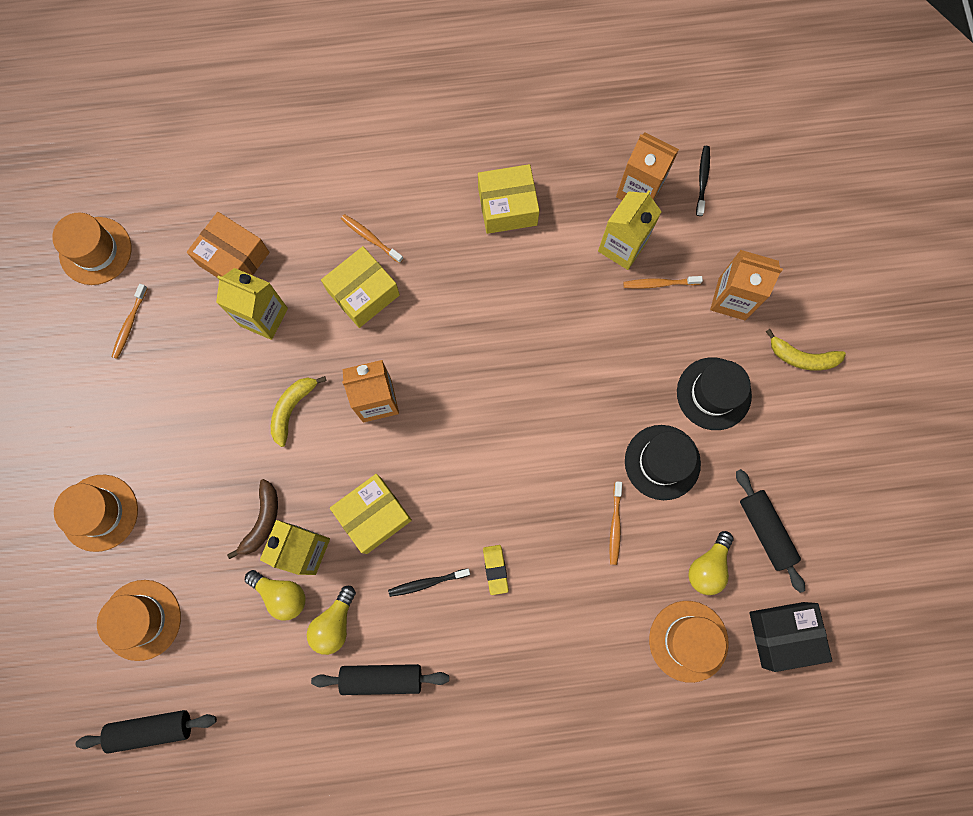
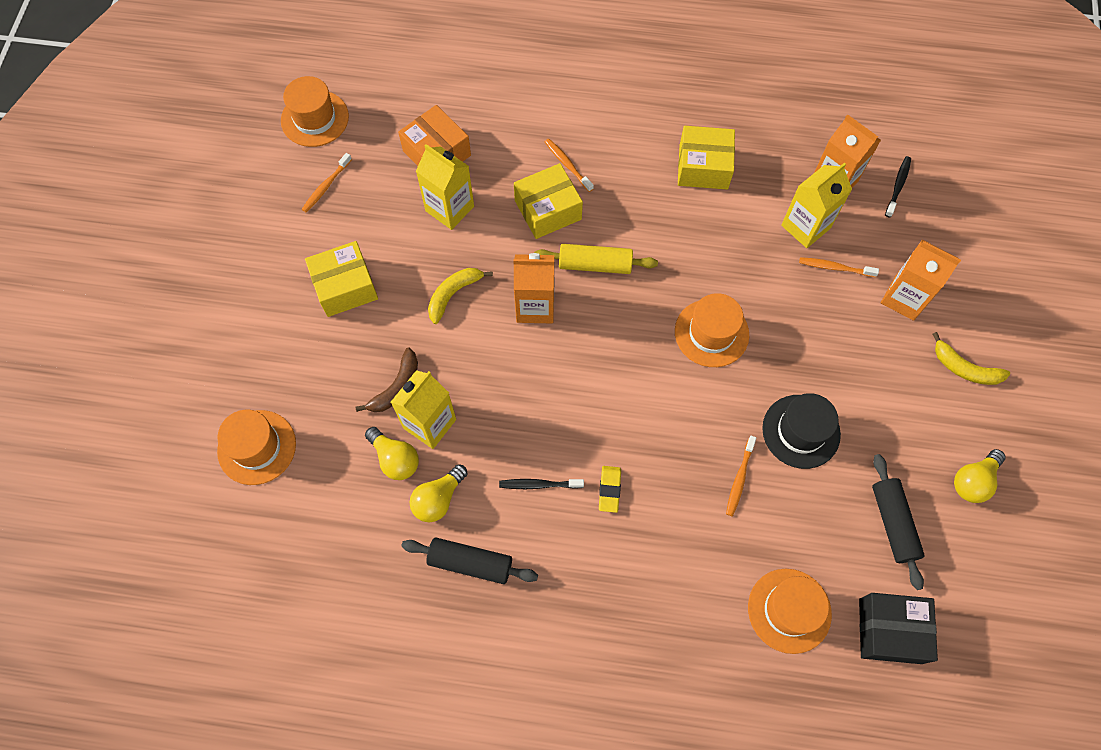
camera: 15 degrees right, 10 degrees down
(99, 512) = (248, 341): orange hat -> orange hat (711, 333)
(152, 729) = (235, 551): black rolling pin -> none
(373, 515) = (504, 409): yellow box -> yellow box (345, 287)
(425, 341) = (595, 265): none -> yellow rolling pin
(708, 566) = (825, 543): yellow light bulb -> yellow light bulb (973, 481)
(713, 393) = (867, 380): black hat -> none

